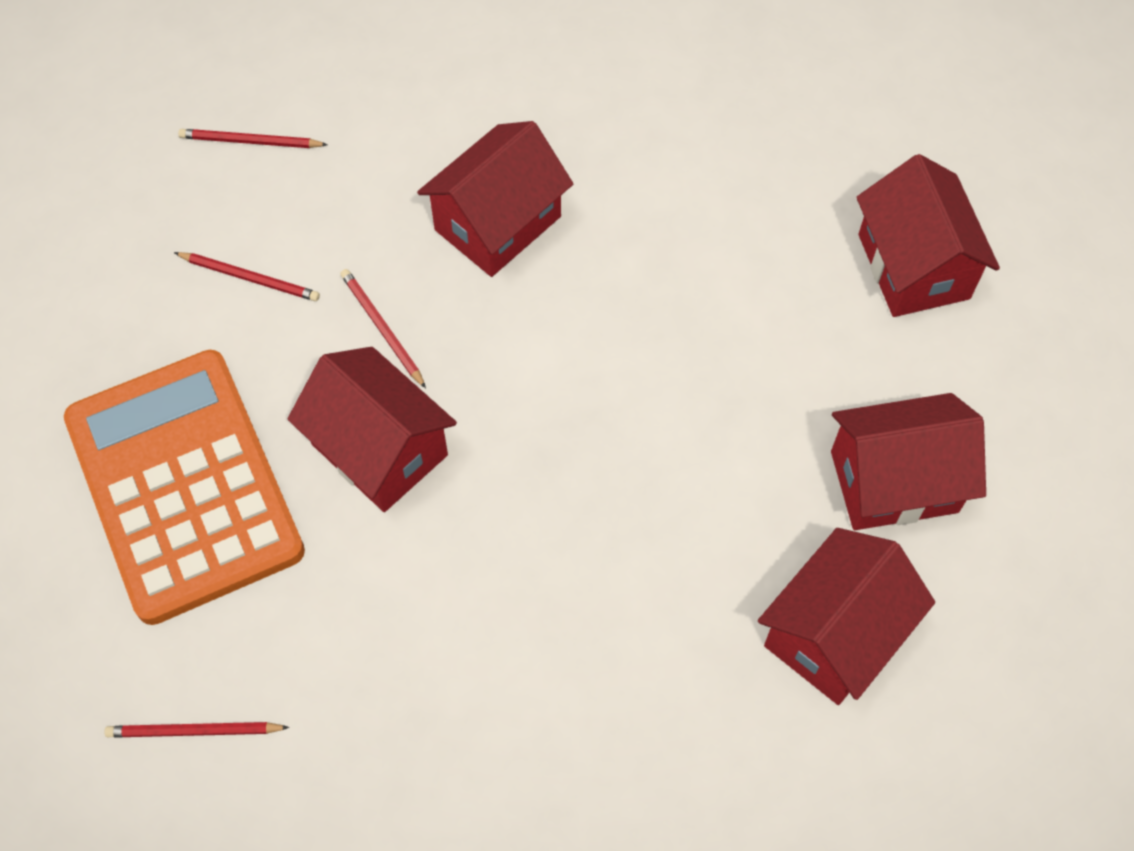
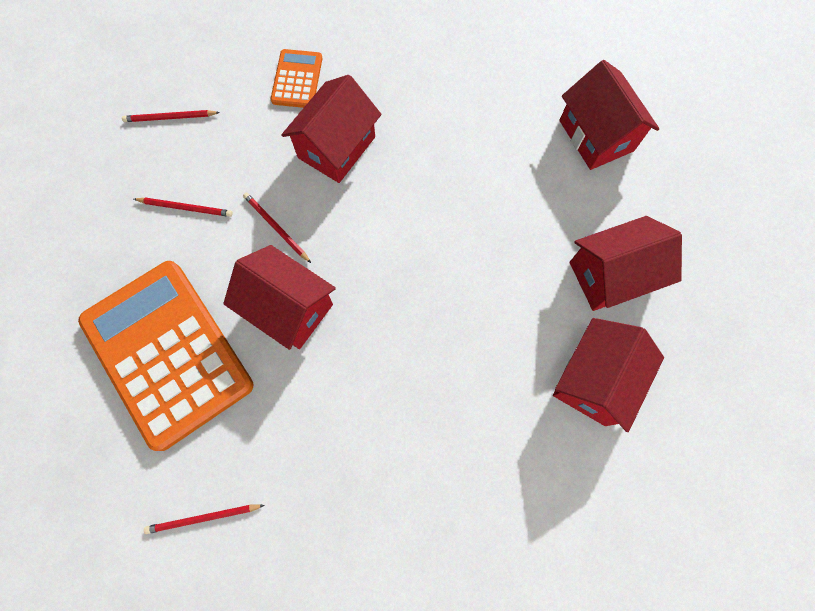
camera: 10 degrees left, 10 degrees up
(455, 112) = (297, 79): none -> orange calculator

